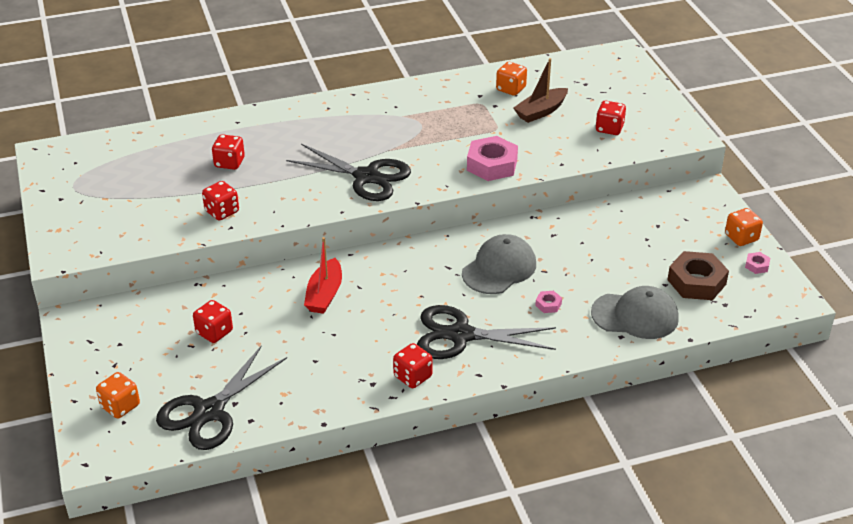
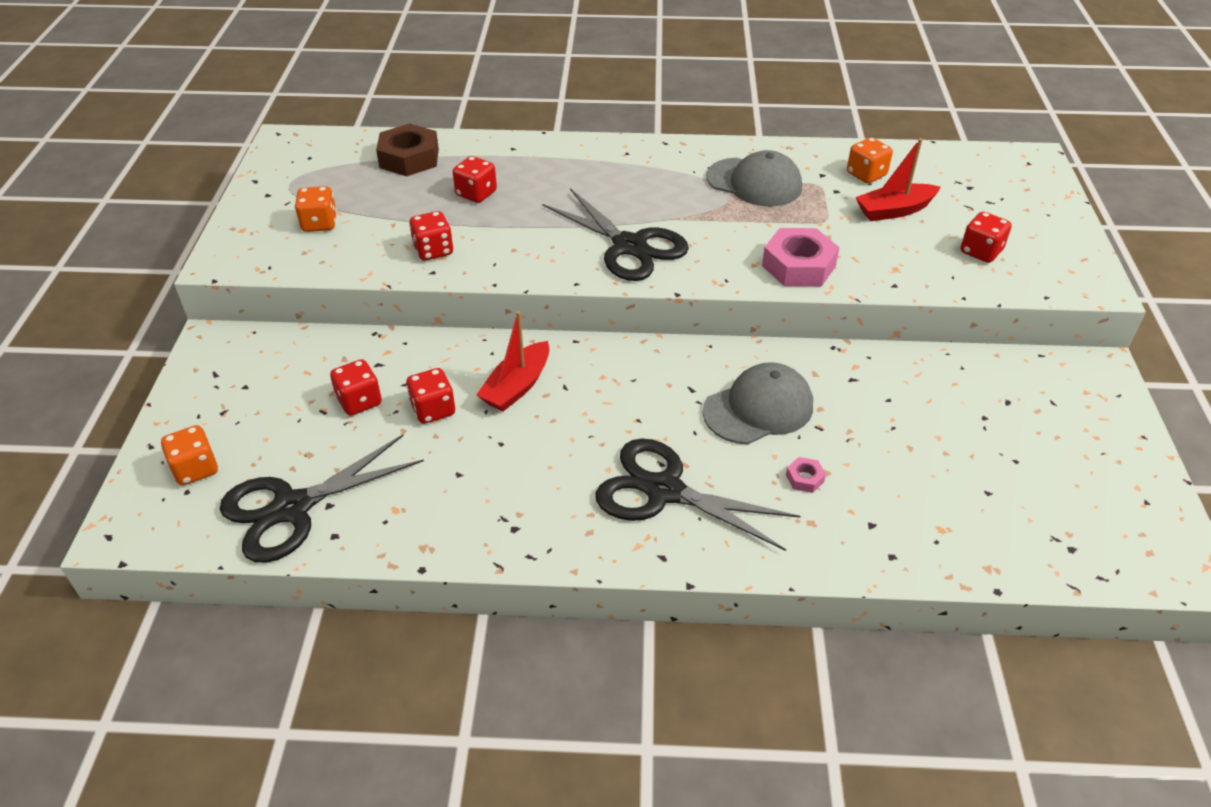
camera: 20 degrees right, 5 degrees up
(412, 377) = (571, 534): red dice -> red dice (433, 410)
(541, 111) = (894, 210): brown boat -> red boat
(635, 316) = (925, 529): grey cap -> grey cap (754, 182)
(696, 282) = (1038, 502): brown nut -> brown nut (409, 158)
(741, 238) = (1130, 450): orange dice -> orange dice (319, 224)
(757, 265) = (1142, 500): pink nut -> none

